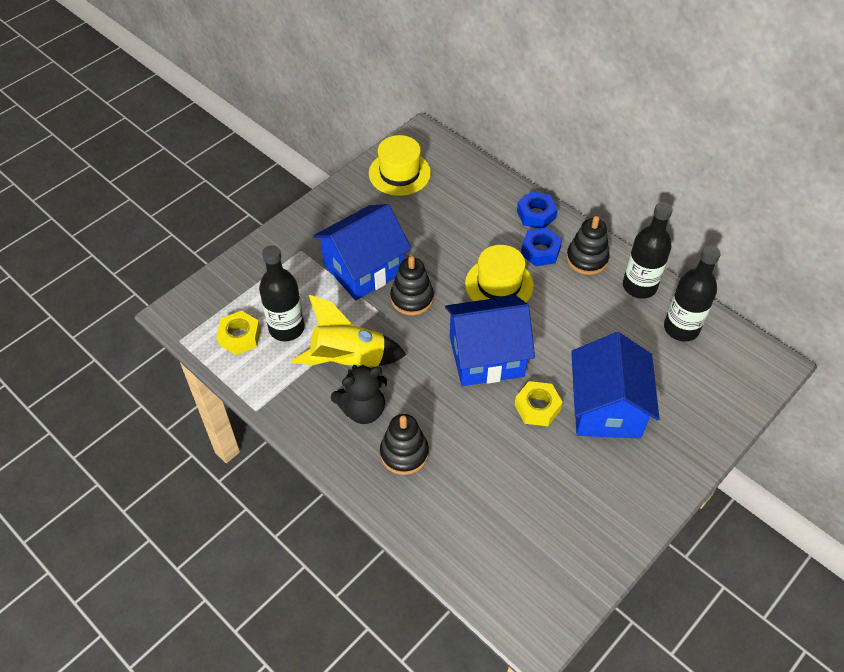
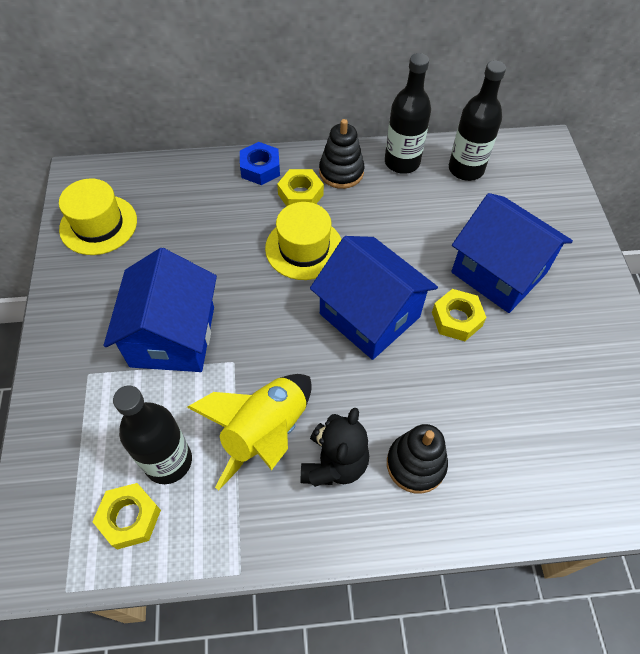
camera: 50 degrees left, 5 degrees up
(412, 298) = (249, 323): black stacking toy -> none
(486, 356) = (369, 315): blue house -> blue house turned 75 degrees counterclockwise
(540, 251) = (300, 194): blue nut -> yellow nut

